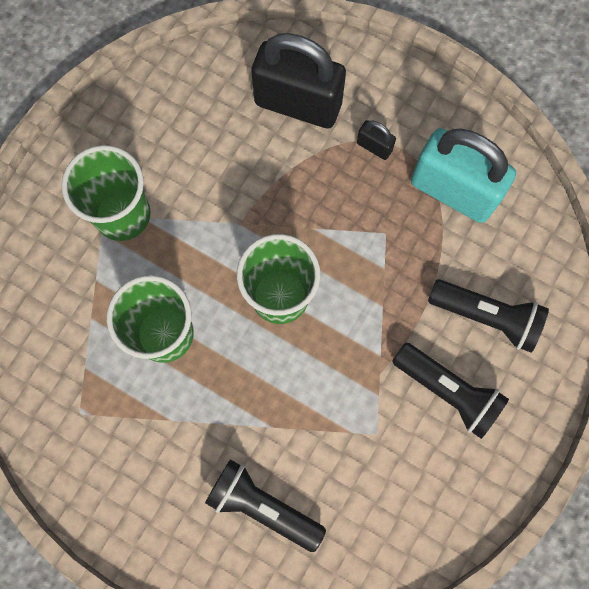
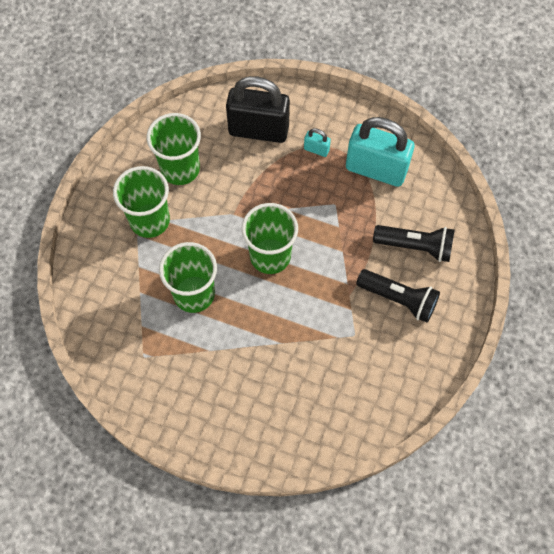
camera: 10 degrees left, 10 degrees down
(178, 144) = (180, 169): none -> green cup
(263, 506) = (285, 396): black flashlight -> none
(374, 146) = (316, 149): black padlock -> turquoise padlock

